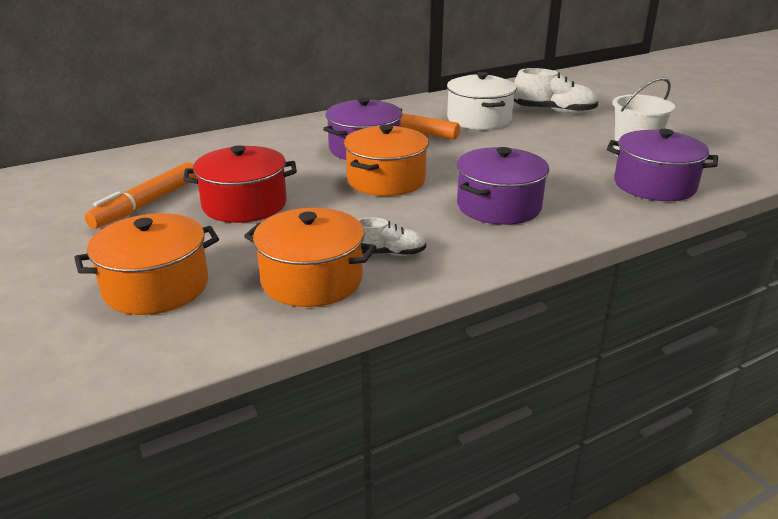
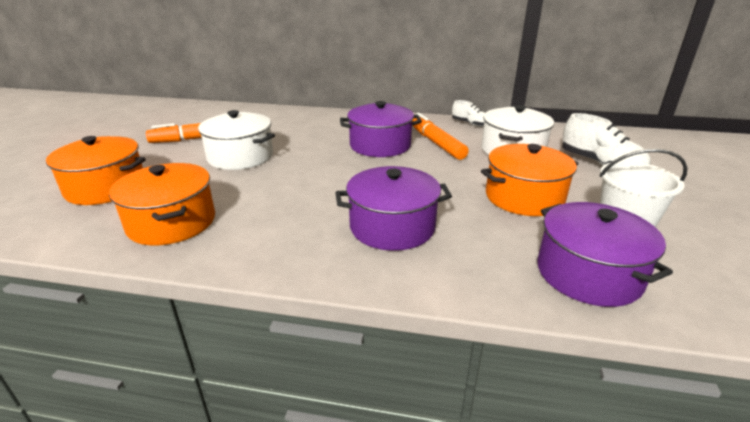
camera: 40 degrees right, 0 degrees up
(244, 204) = (240, 157): red pot -> white pot
(386, 180) = (350, 173): orange pot -> orange pot (524, 197)
(389, 253) = (246, 227): white shoe -> white shoe (470, 124)

